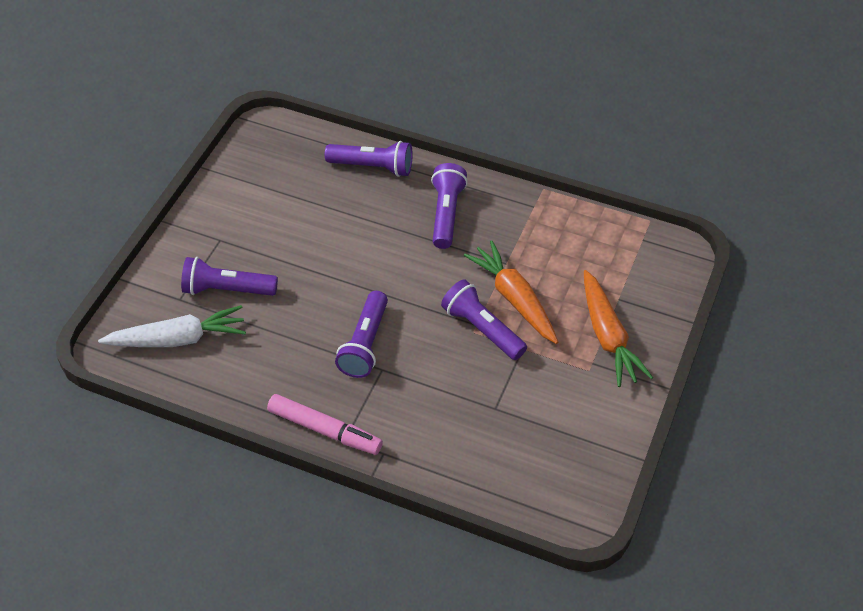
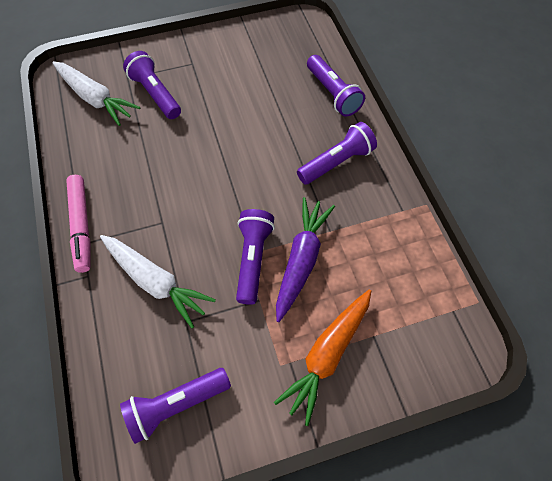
camera: 50 degrees right, 10 degrees up
(365, 344) = (175, 197): purple flashlight -> purple flashlight (176, 405)
(438, 407) = (155, 282): none -> white carrot
(514, 299) = (301, 260): orange carrot -> purple carrot

